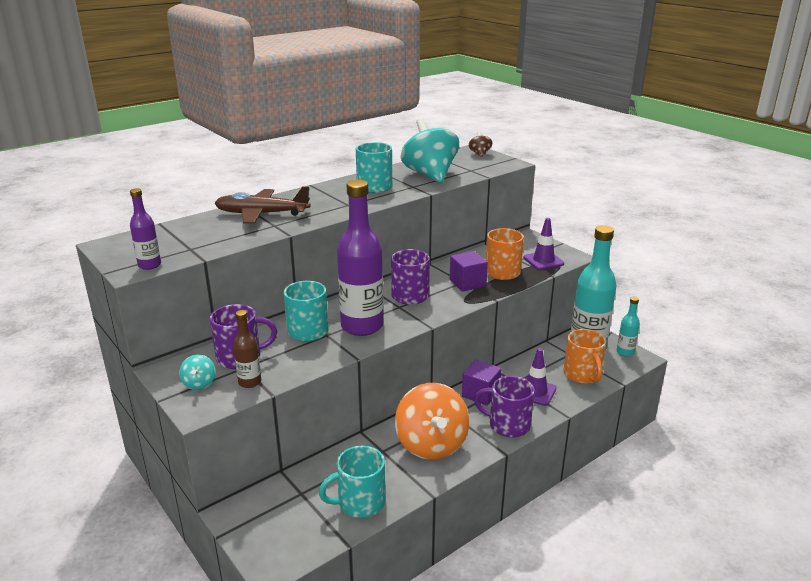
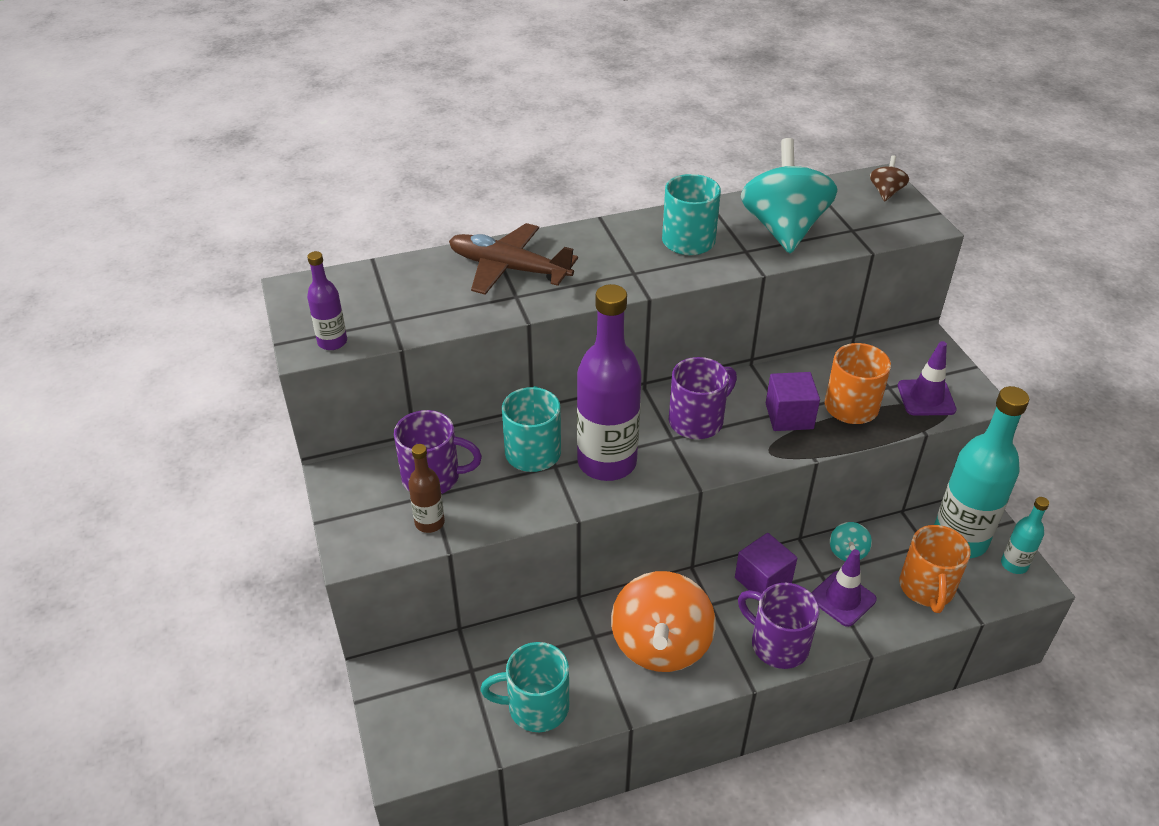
camera: 20 degrees right, 15 degrees up
(199, 384) = (370, 508): turquoise spinning top -> turquoise spinning top (847, 552)

